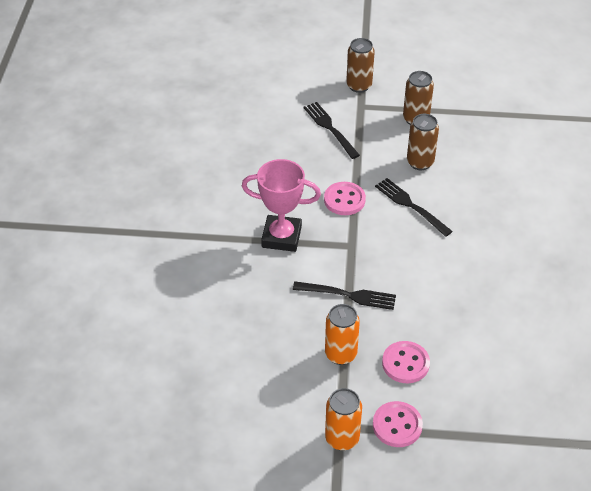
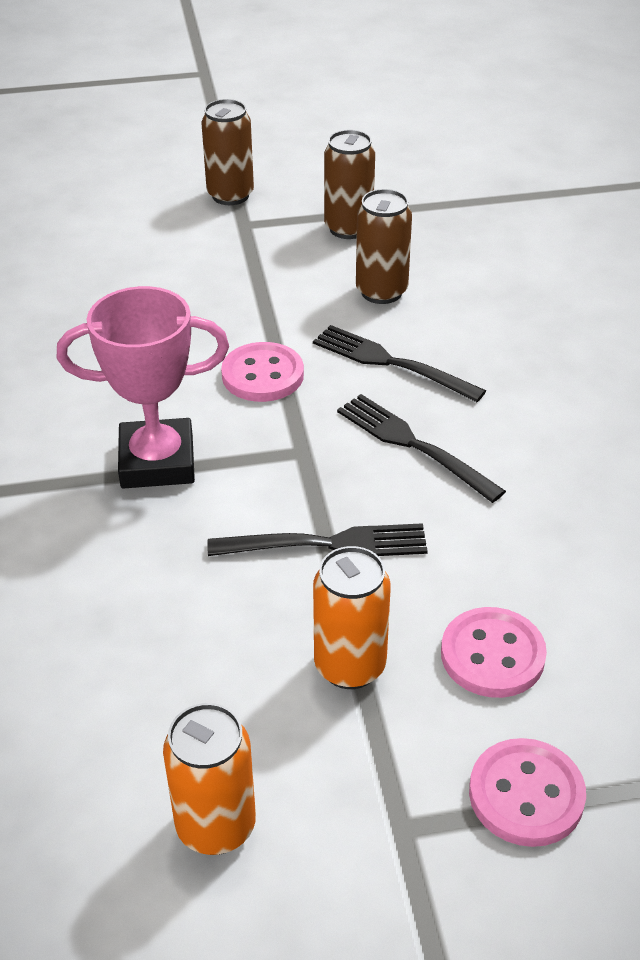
camera: 15 degrees left, 5 degrees down
(330, 128) = (199, 266): black fork -> black fork (413, 445)
(342, 438) = (415, 856): orange can -> orange can (216, 826)

